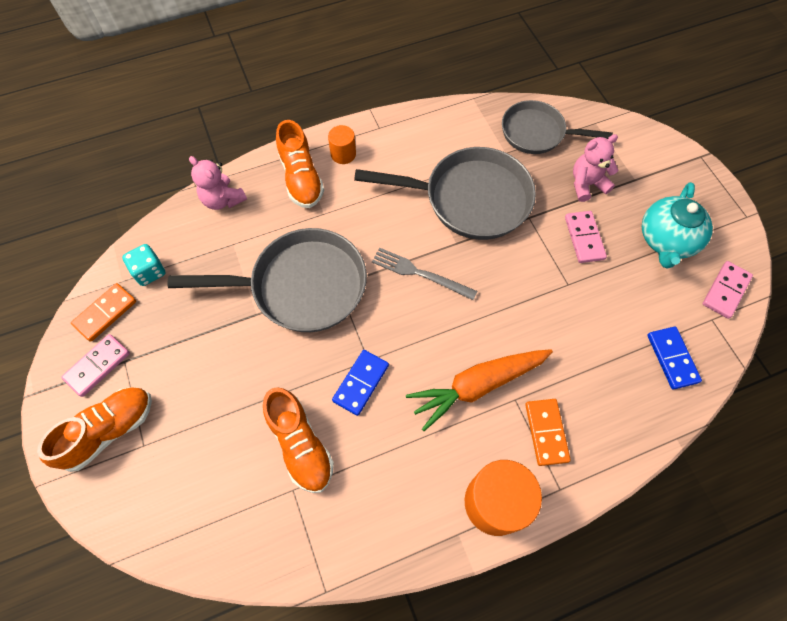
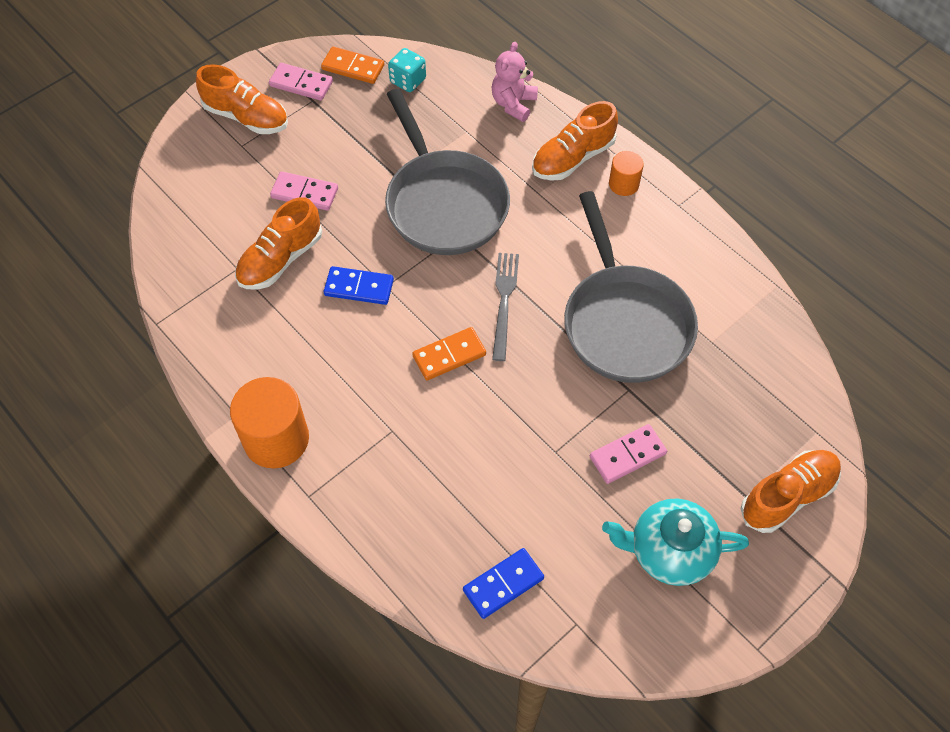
camera: 70 degrees right, 5 degrees down
(478, 385) = (394, 392): orange carrot -> none
(537, 133) = (761, 368): grey pan -> none
(546, 432) = (365, 469): orange domino -> orange domino (449, 355)
(586, 184) = (710, 442): pink teddy bear -> none
(639, 157) = (787, 496): none -> orange shoe
(725, 290) = (625, 635): pink domino -> pink domino (305, 193)

